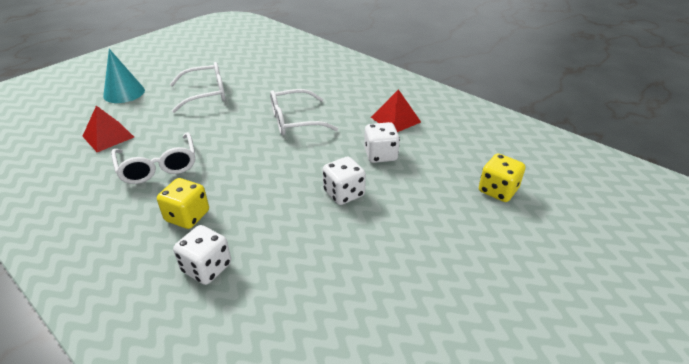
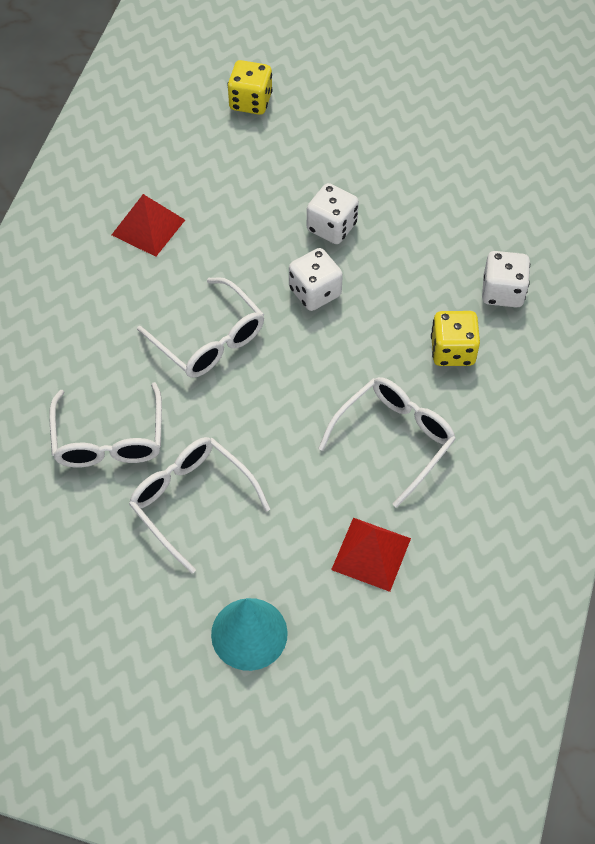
camera: 115 degrees left, 20 degrees up
(264, 81) = (109, 439): none -> white glasses
(380, 155) = (240, 218): white dice -> white dice (315, 292)

